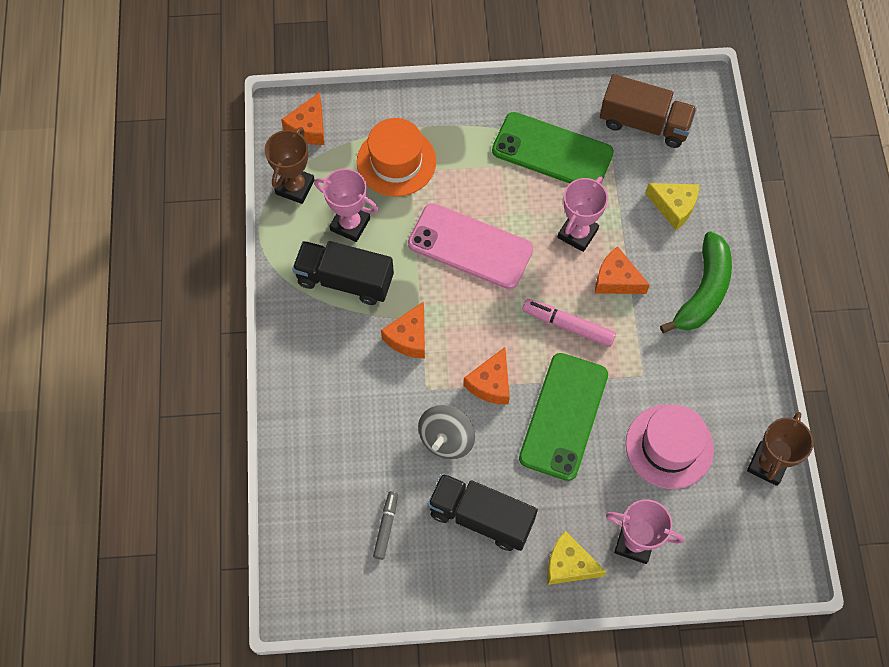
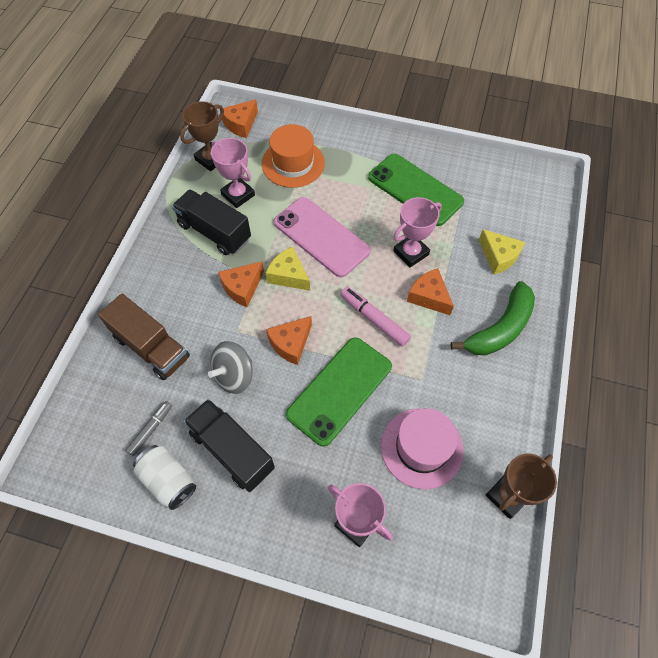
camera: 20 degrees right, 5 degrees down
(430, 570) = (168, 480): none -> white can
(568, 564) = (289, 521): yellow cheese -> yellow cheese (288, 275)
(644, 123) = (497, 190): brown truck -> brown truck (151, 347)

